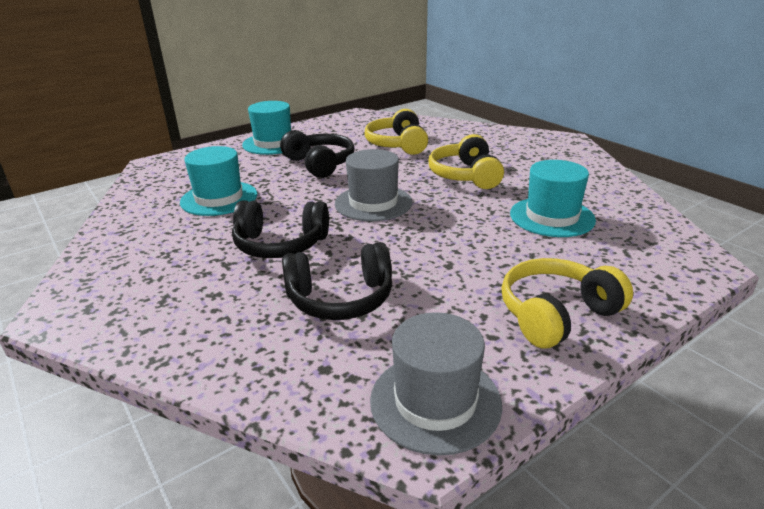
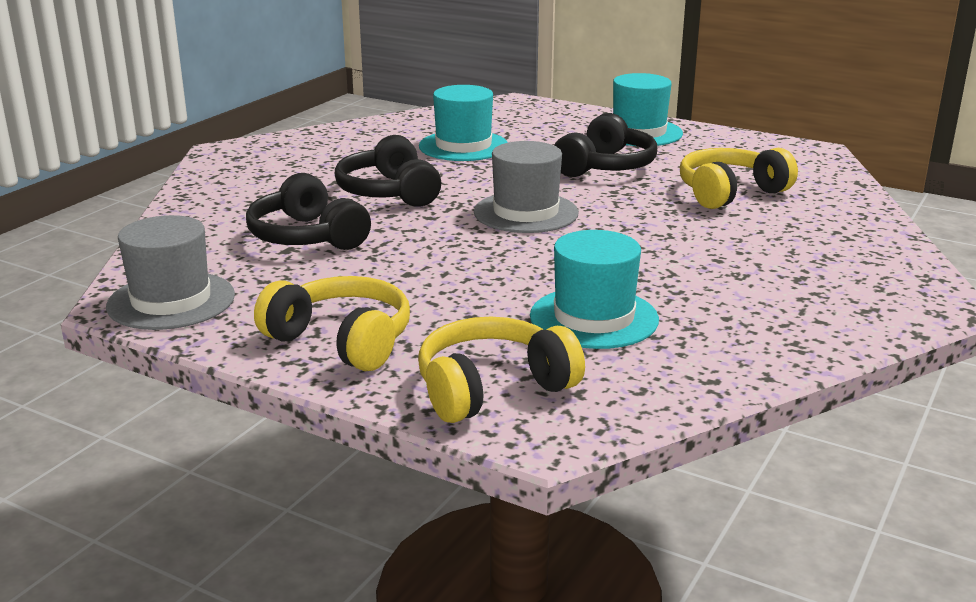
camera: 65 degrees right, 5 degrees down
(465, 175) = (671, 249): yellow headphones -> yellow headphones (492, 388)

